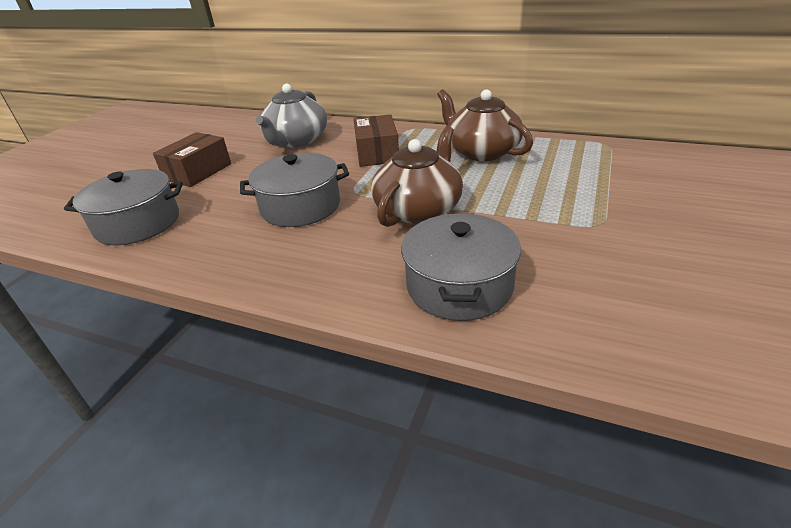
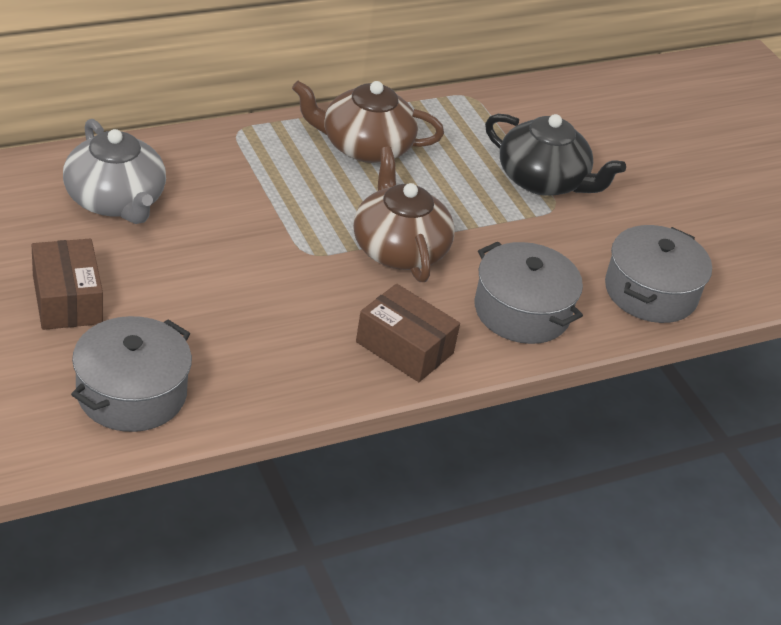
camera: 55 degrees left, 5 degrees up
(300, 206) = (281, 294): grey pot -> grey pot (650, 292)
(377, 153) = (253, 187): brown box -> brown box (404, 347)
(610, 204) = (543, 180): none -> black teapot

